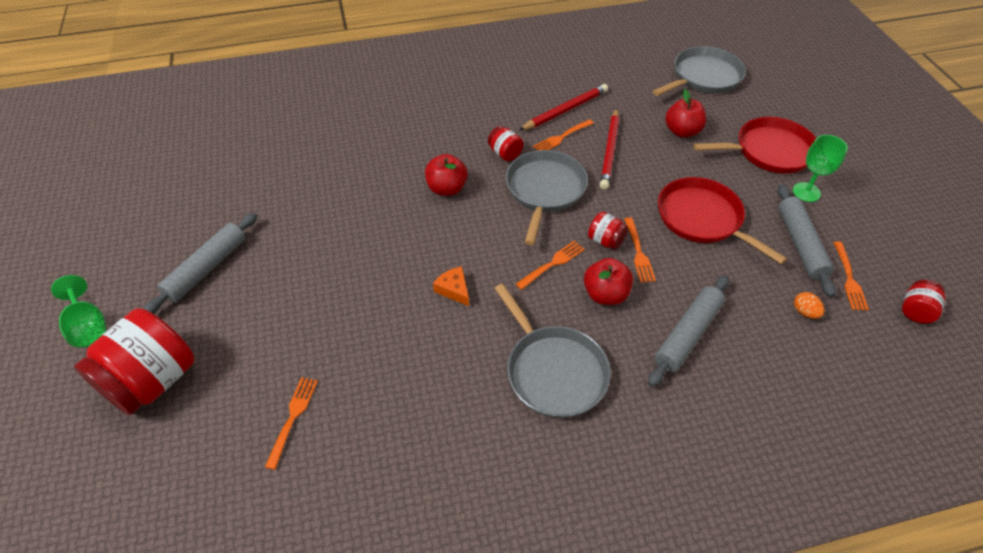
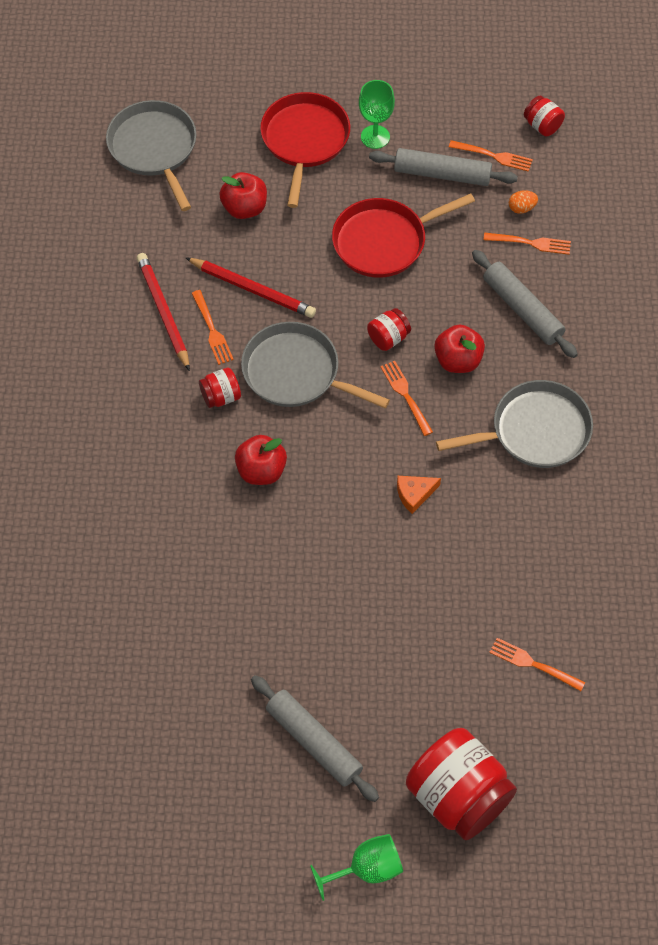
camera: 75 degrees left, 10 degrees up
(638, 252) = (412, 314): orange fork -> orange fork (530, 243)

